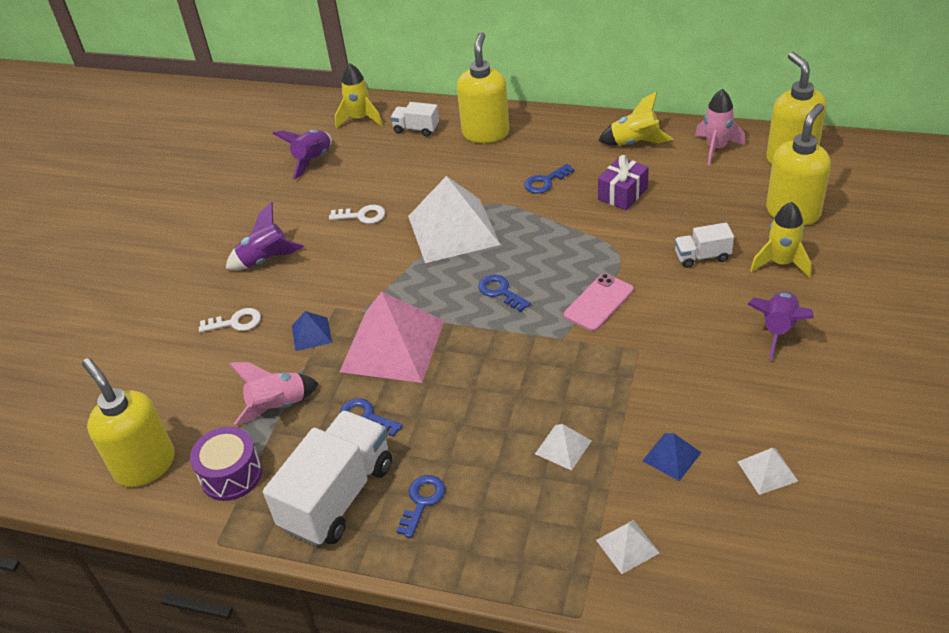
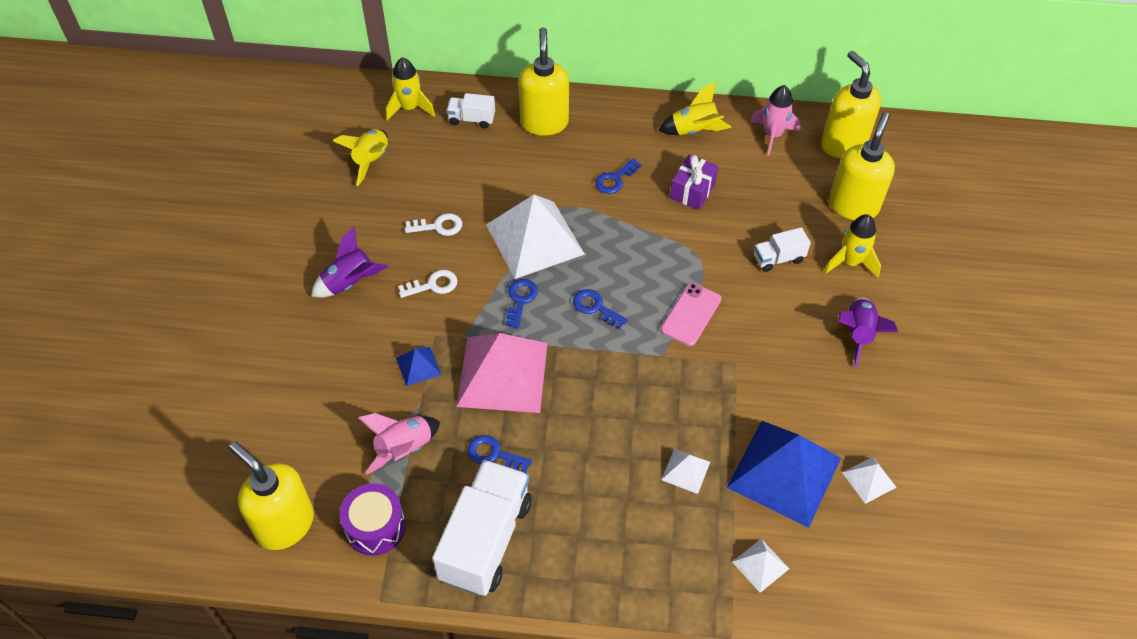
camera: 15 degrees left, 10 degrees up
(236, 322) = (337, 358): white key -> white key (433, 285)
(313, 160) = (371, 161): purple rocket -> yellow rocket
(422, 501) = (567, 538): blue key -> blue key (520, 300)
(671, 456) = (784, 472): blue pyramid -> blue pyramid, size x2.26

